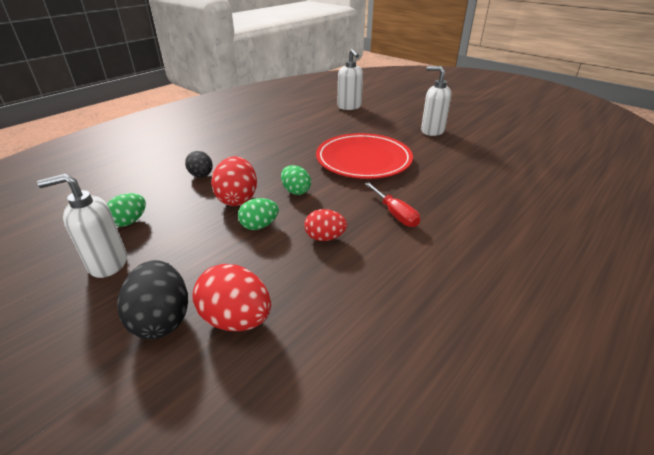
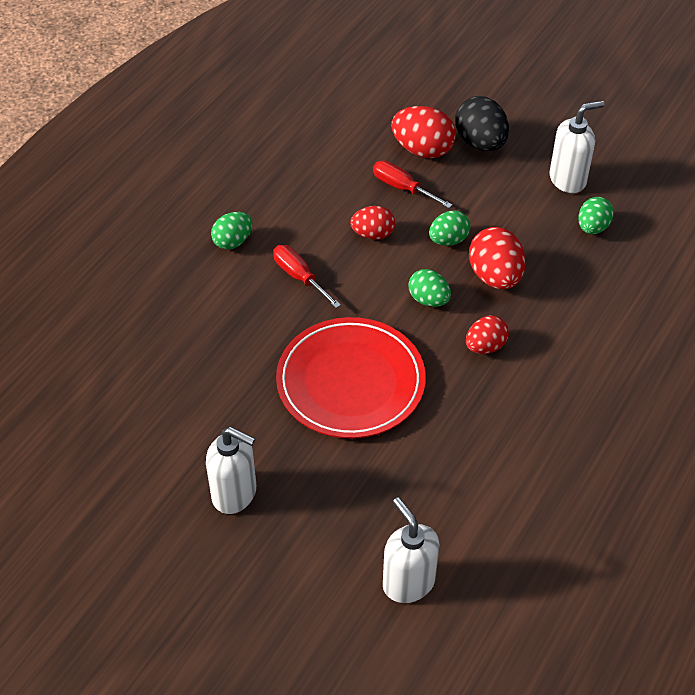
camera: 170 degrees right, 15 degrees up
(201, 176) = (568, 312): black egg -> none
(270, 166) = (485, 346): none -> red egg
(280, 276) = (402, 188): none -> red screwdriver
(459, 246) = (233, 241): none -> green egg

